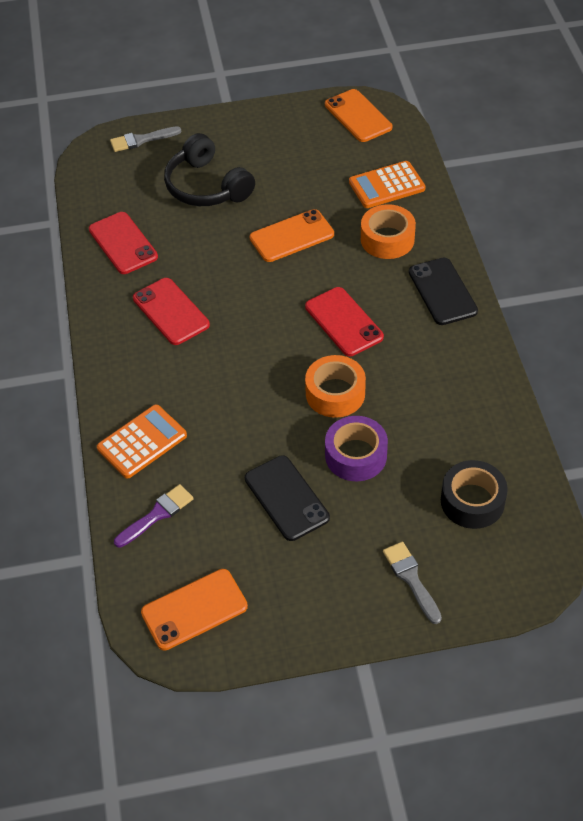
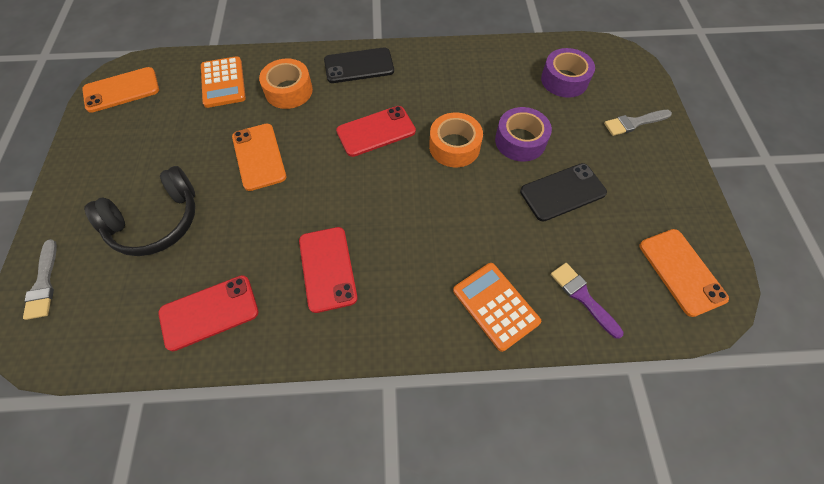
camera: 85 degrees left, 10 degrees up
(171, 311) = (327, 268): red phone -> red phone turned 75 degrees counterclockwise
(472, 501) = (564, 80): black tape -> purple tape

